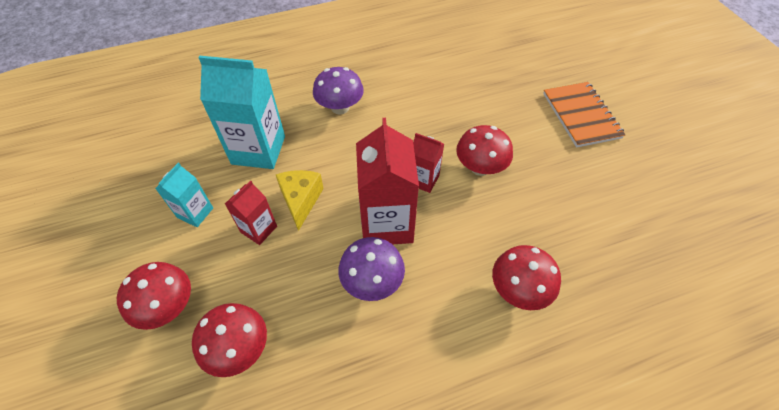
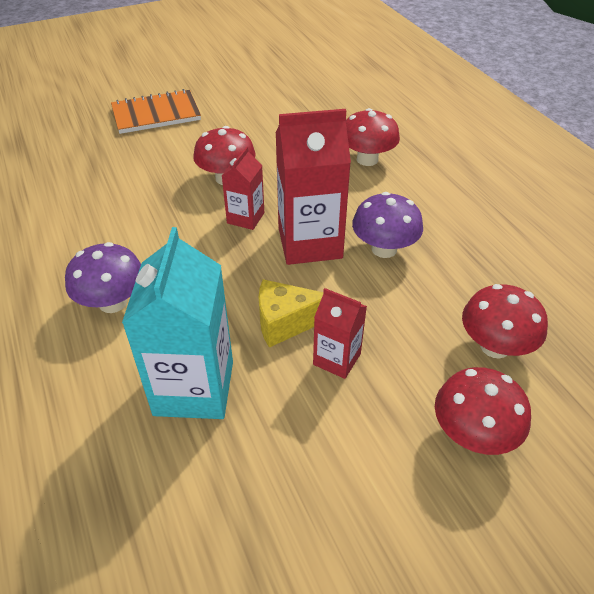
camera: 95 degrees left, 10 degrees down
(195, 213) = (321, 444): turquoise carton -> none

